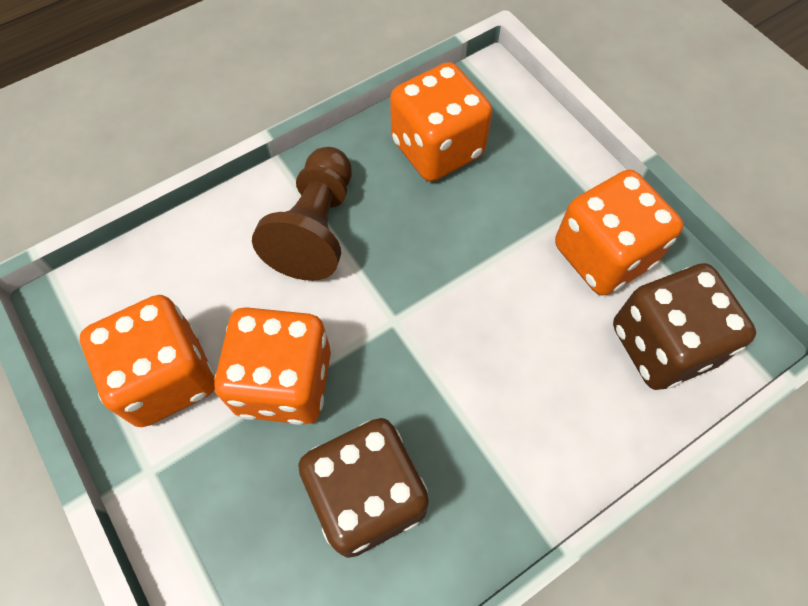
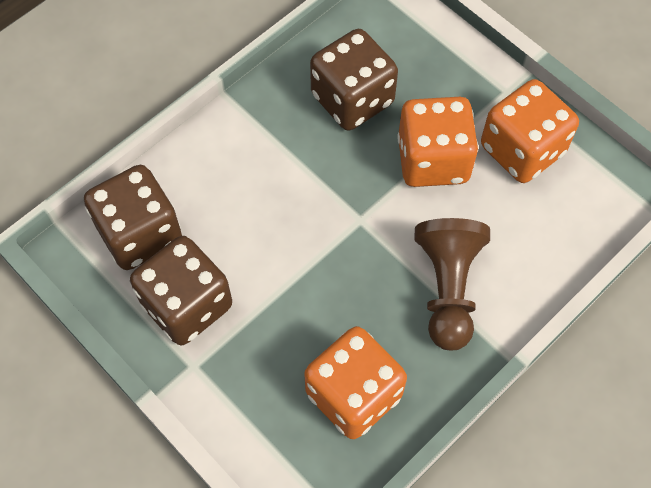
camera: 170 degrees right, 0 degrees up
(603, 255) = (187, 305): orange dice -> brown dice

